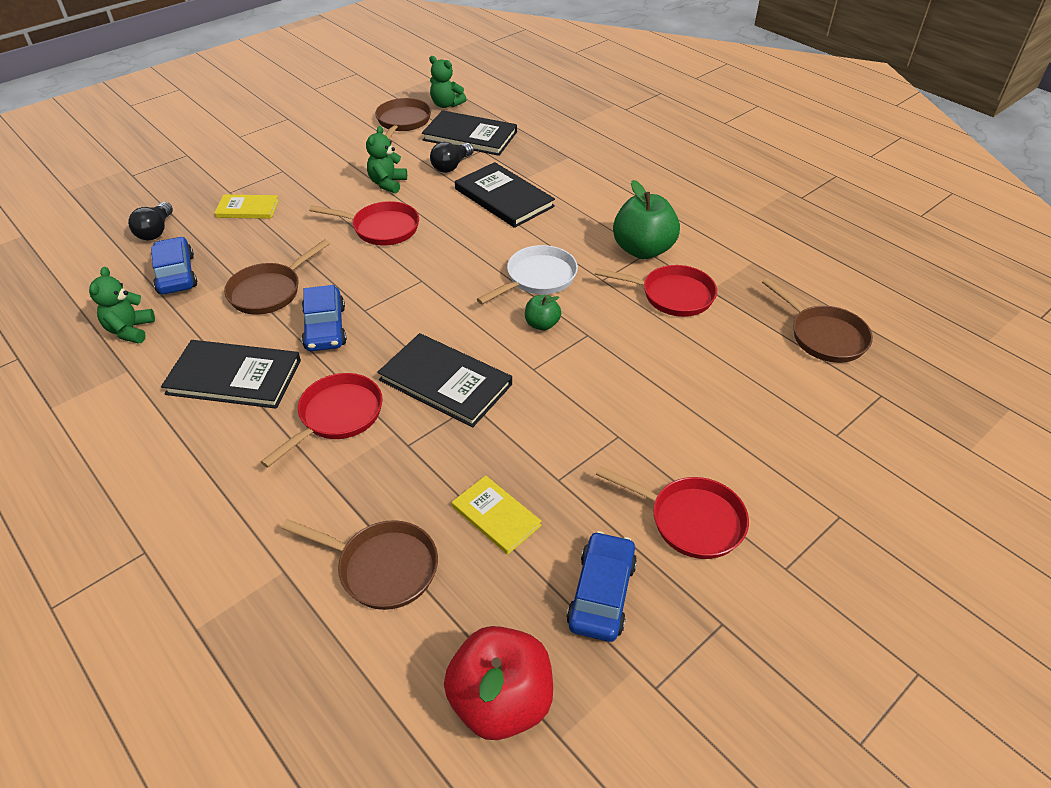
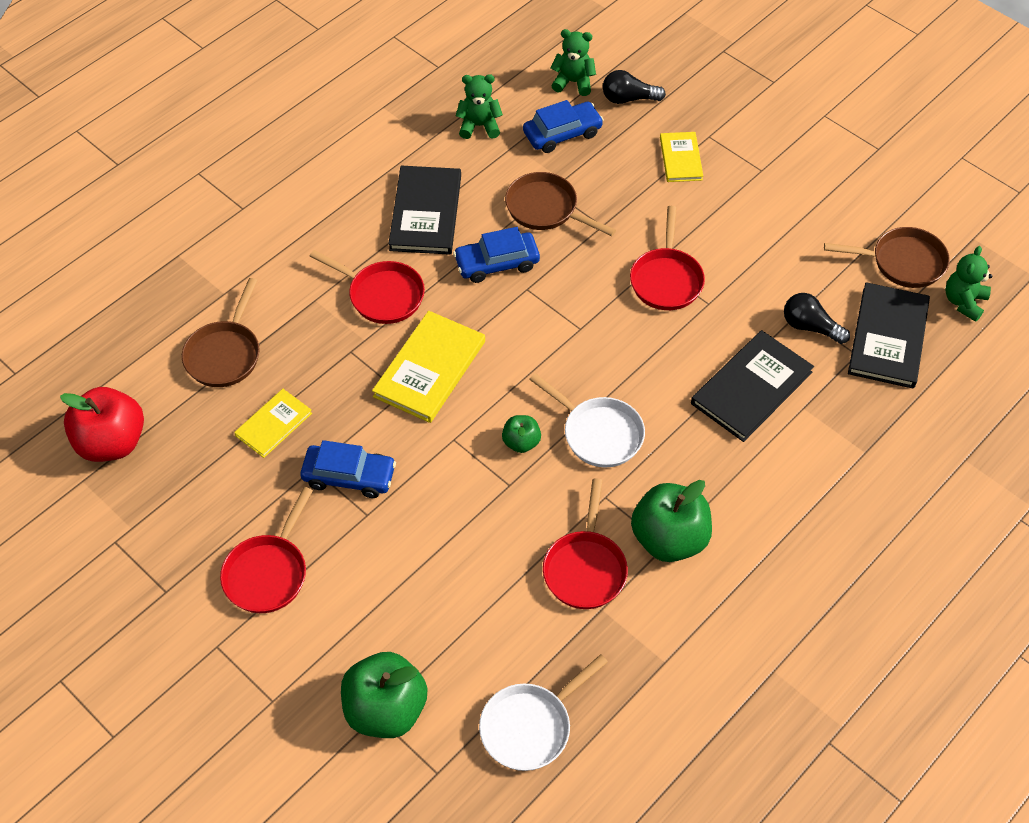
camera: 85 degrees right, 10 degrees up
(387, 184) = (756, 270): green teddy bear -> green teddy bear (573, 82)
(445, 382) = (430, 369): black book -> yellow book
(602, 593) = (196, 504): blue car -> blue car (349, 476)
(824, 336) = (530, 726): brown pan -> white pan
(829, 427) = (386, 710): none -> green apple

